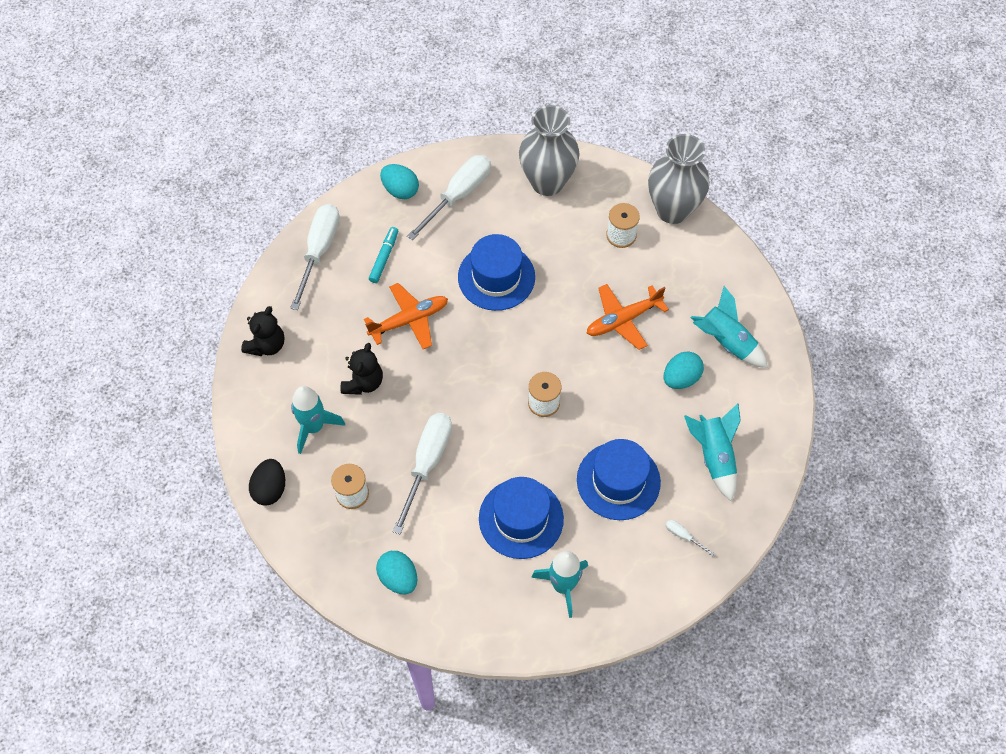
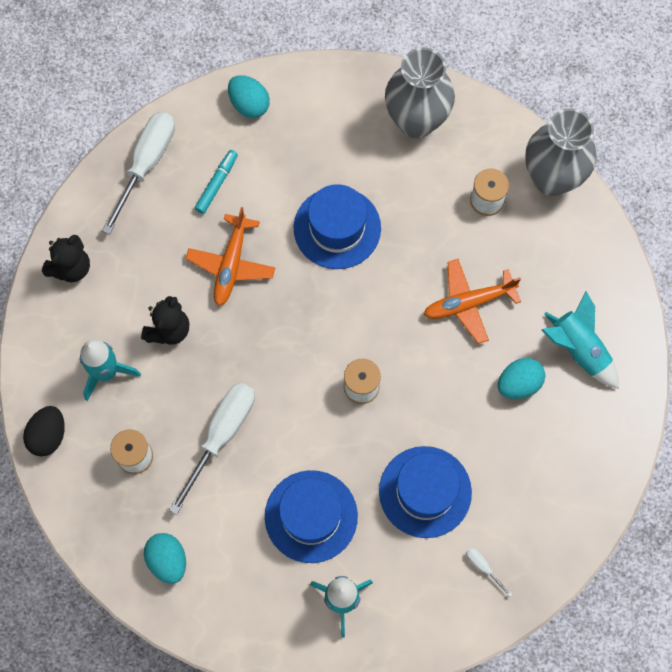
camera: 10 degrees right, 10 degrees up
(409, 320) = (231, 264): orange plane -> orange plane turned 120 degrees clockwise
(458, 195) = (313, 121): white screwdriver -> none
(714, 456) = (536, 481): turquoise rocket -> none

